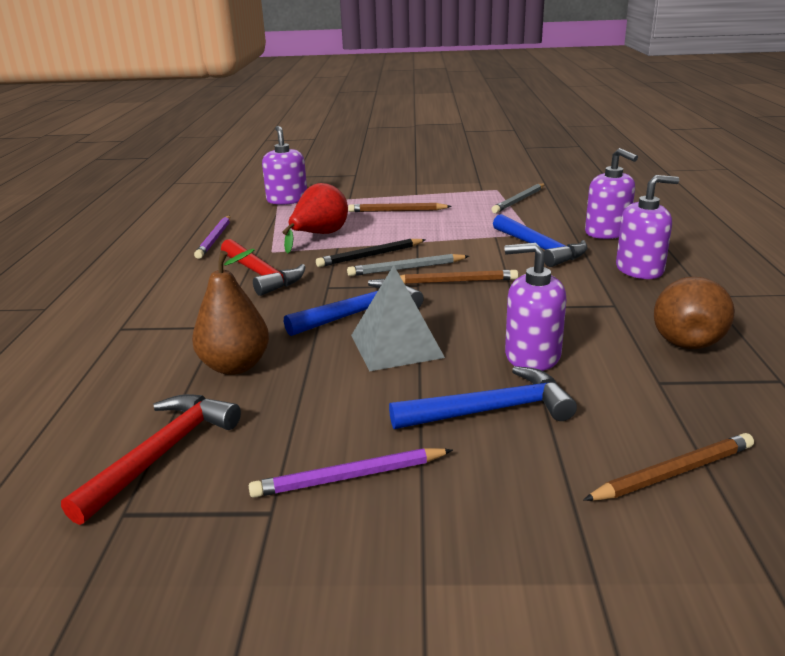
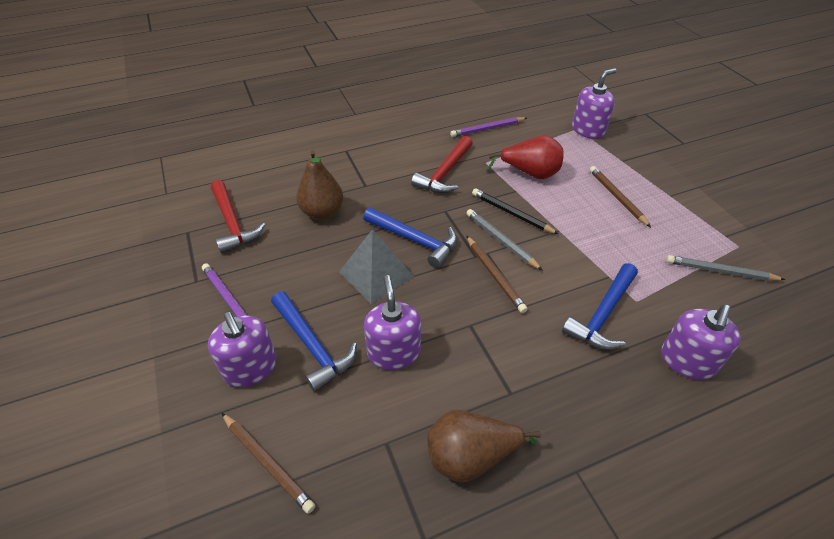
camera: 65 degrees right, 20 degrees up
(162, 454) = (232, 223): red hammer -> red hammer turned 60 degrees clockwise
(639, 269) = (604, 403): purple soap dispenser -> purple soap dispenser (251, 368)

